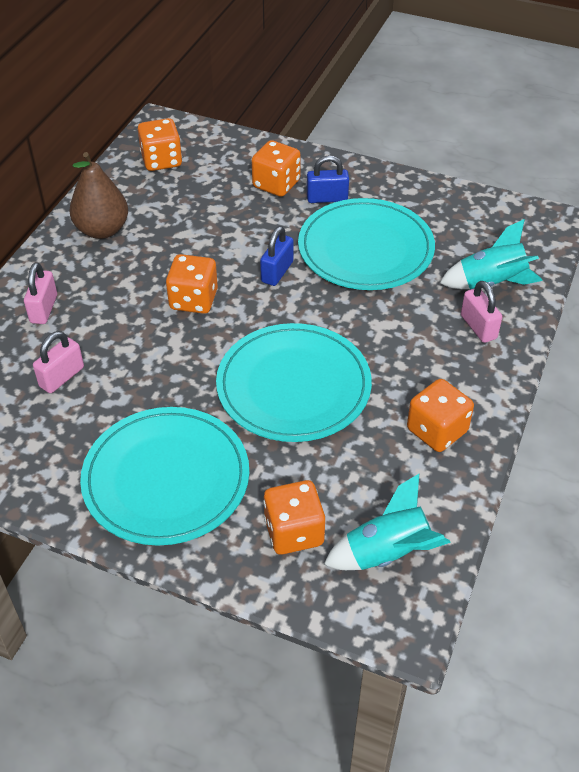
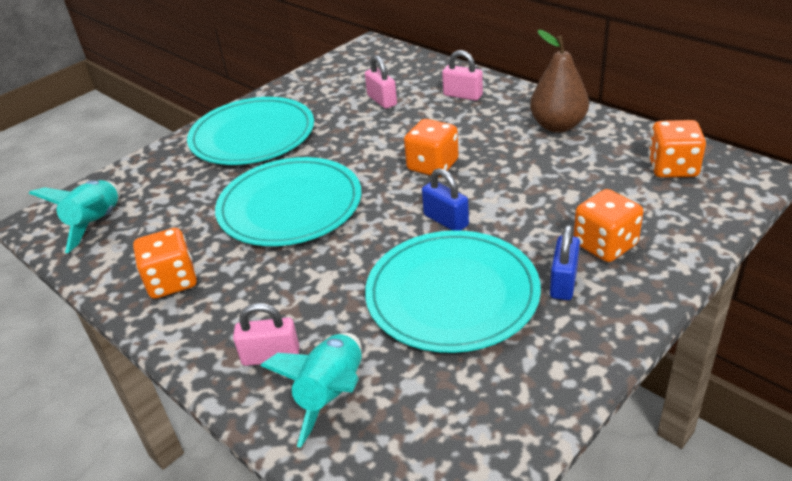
camera: 115 degrees right, 10 degrees down
(294, 532) = (157, 183): orange dice -> none

